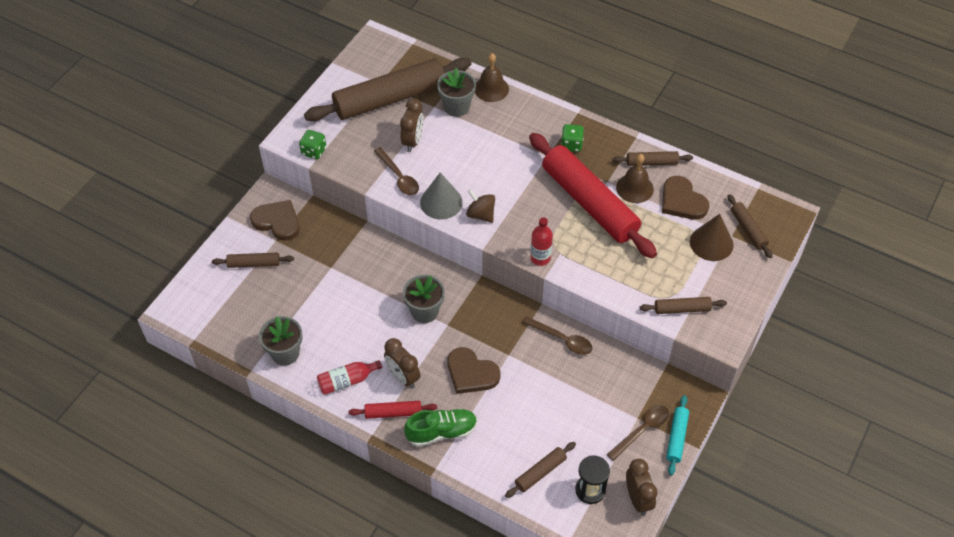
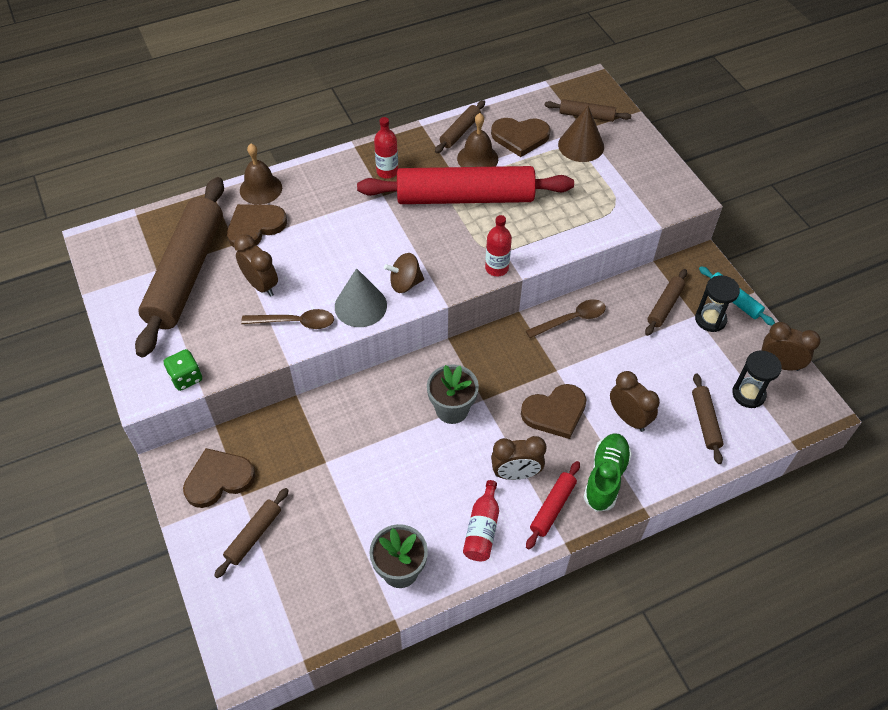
camera: 55 degrees left, 0 degrees up
(456, 107) = (255, 227): grey flower pot -> brown heart
(503, 421) = (628, 418): none -> brown clock
(571, 145) = (387, 171): green dice -> red bottle
(642, 430) = (710, 319): brown spoon -> black hourglass
(682, 309) = (635, 204): brown rolling pin -> brown rolling pin (665, 306)

